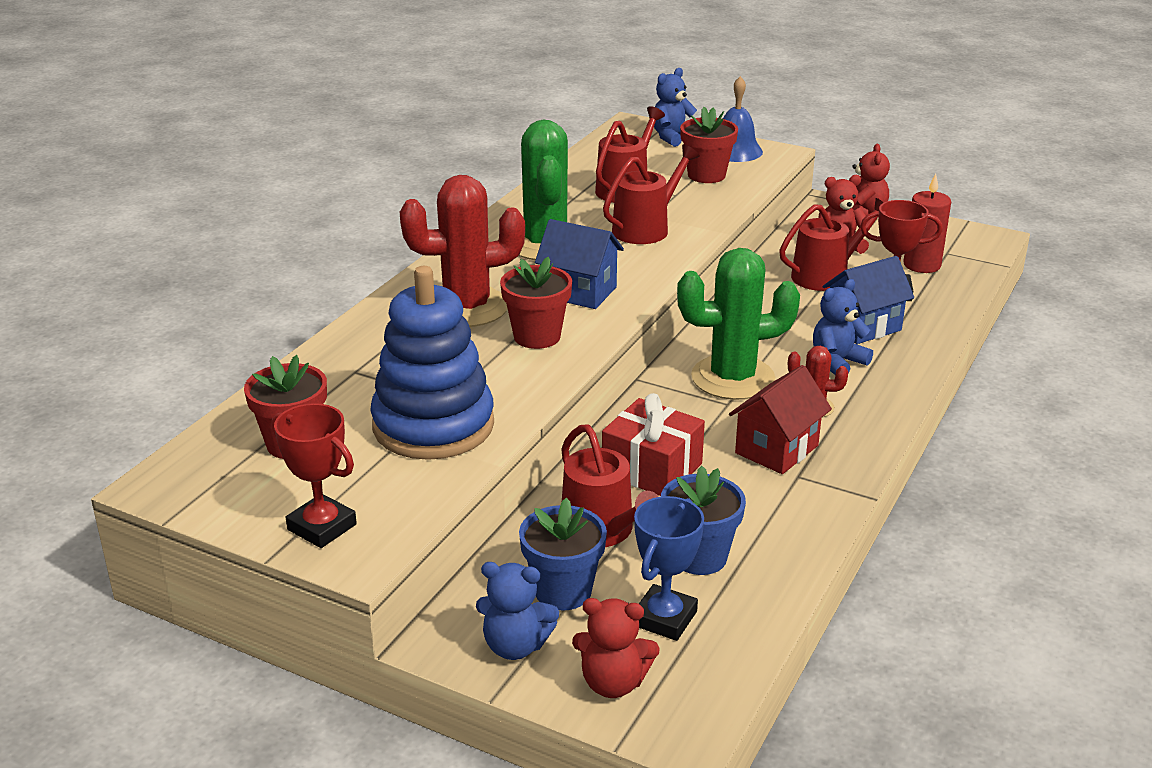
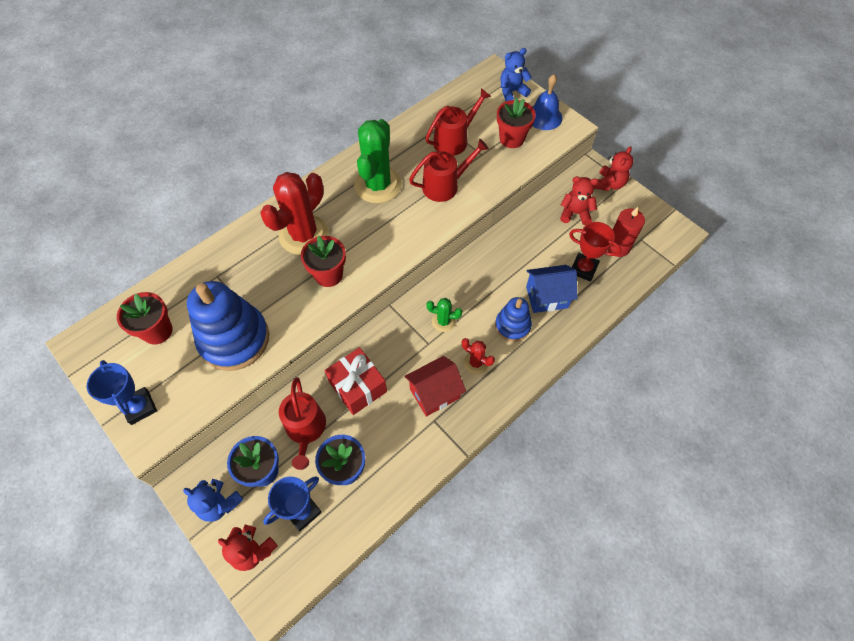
camera: 20 degrees right, 30 degrees up
(322, 527) = (139, 407): red trophy -> blue trophy
(467, 307) = (304, 235): red cactus -> red cactus turned 60 degrees counterclockwise
(579, 292) = (373, 239): blue house -> none
(733, 378) = (443, 321): green cactus -> green cactus, size x0.48
(825, 275) = (551, 240): red watering can -> none
(837, 362) = (512, 326): blue teddy bear -> blue stacking toy

